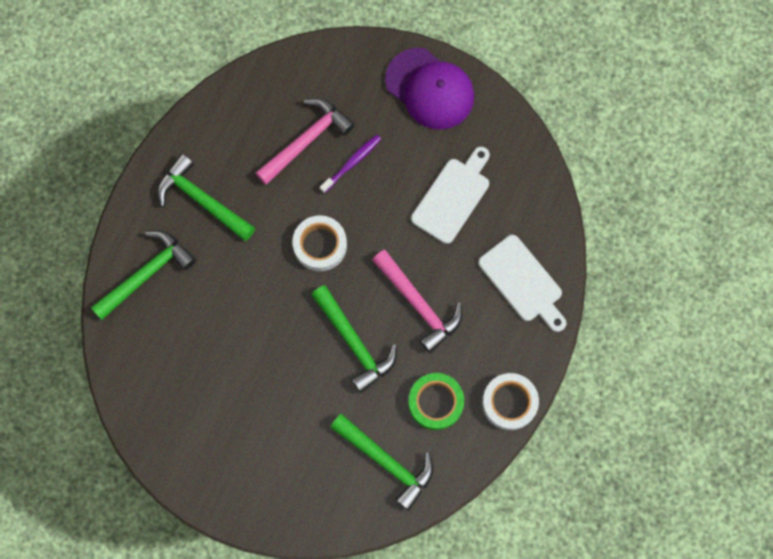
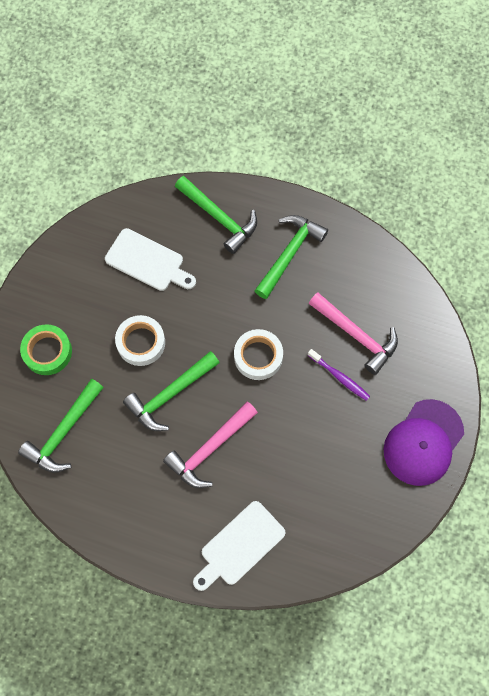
camera: 85 degrees right, 5 degrees down
(435, 402) = (119, 471): green tape -> green tape (47, 352)
(453, 197) = (317, 472): white cutting board -> white cutting board (148, 262)
(509, 402) = (122, 540): white tape -> white tape (141, 342)

